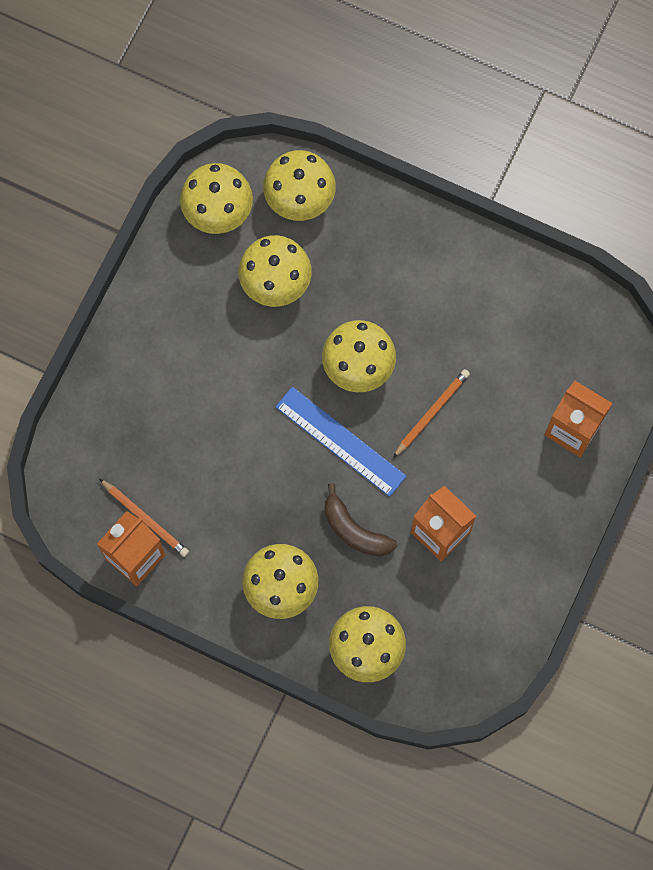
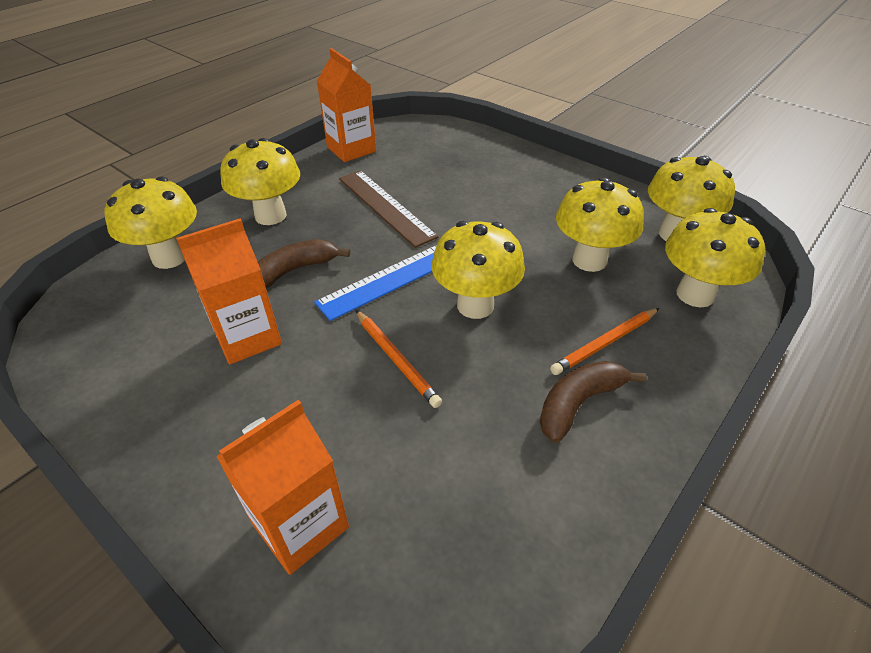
camera: 105 degrees right, 30 degrees down
(145, 519) = (380, 157): orange pencil -> orange pencil (605, 343)
(238, 482) = (386, 206): none -> brown ruler
(437, 281) = (578, 403): none -> brown banana

